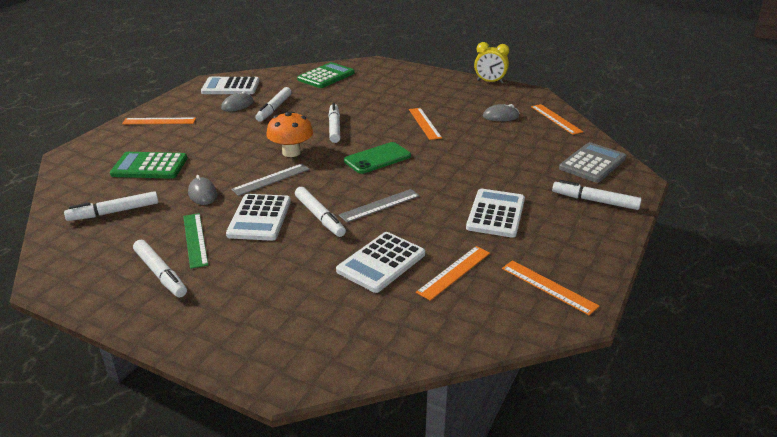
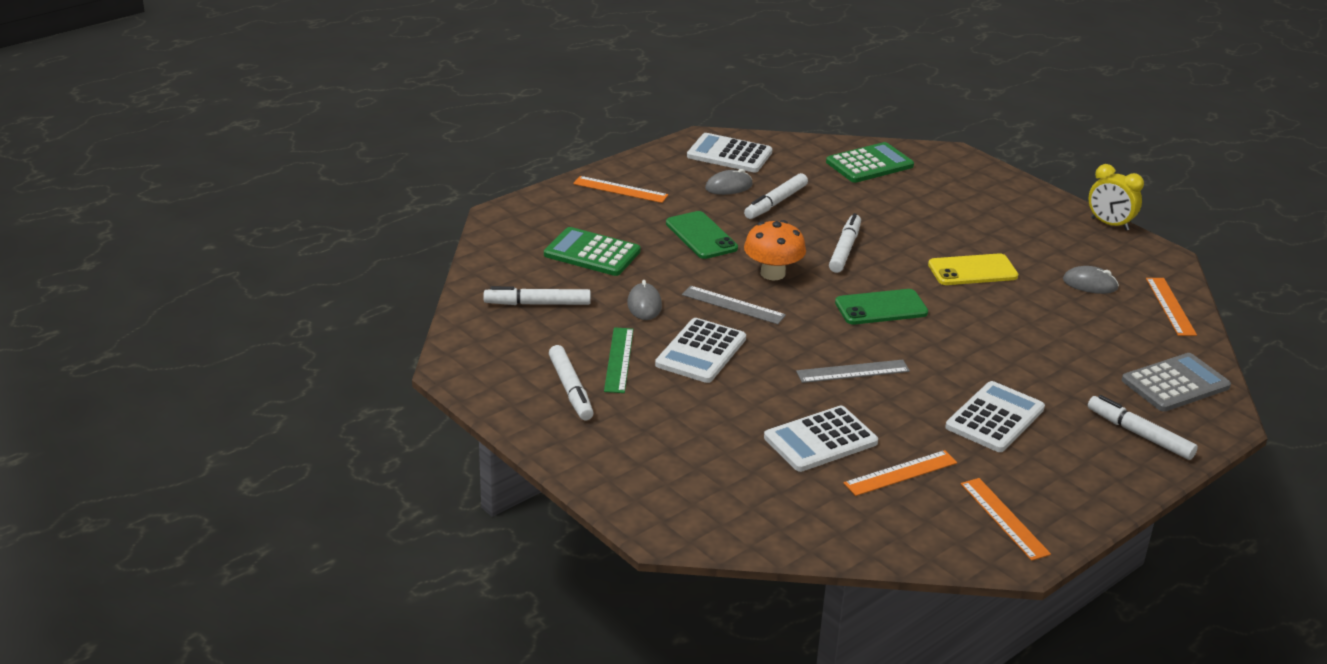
camera: 20 degrees right, 0 degrees up
(229, 139) = (701, 236): none -> green phone
(271, 179) = (733, 305): grey ruler -> grey ruler turned 45 degrees clockwise
(319, 217) = (772, 368): white marker -> none
(424, 123) = (972, 271): orange ruler -> yellow phone

